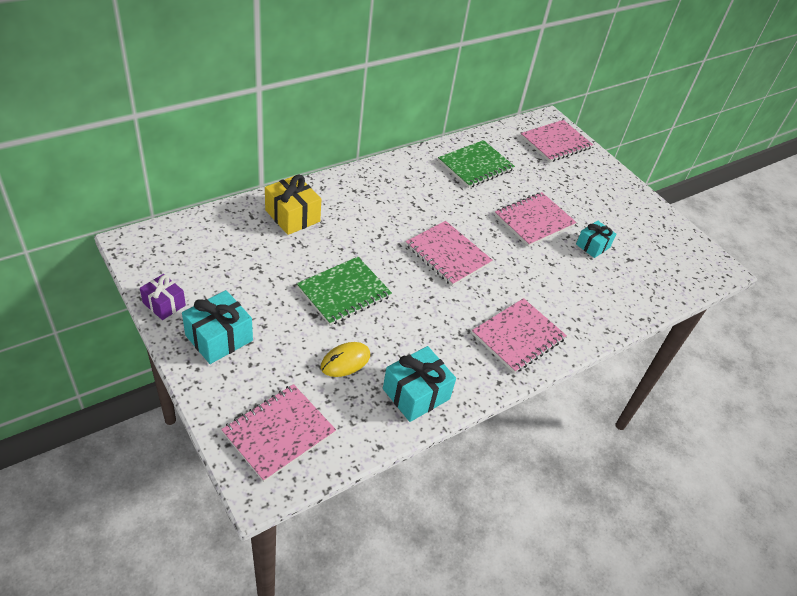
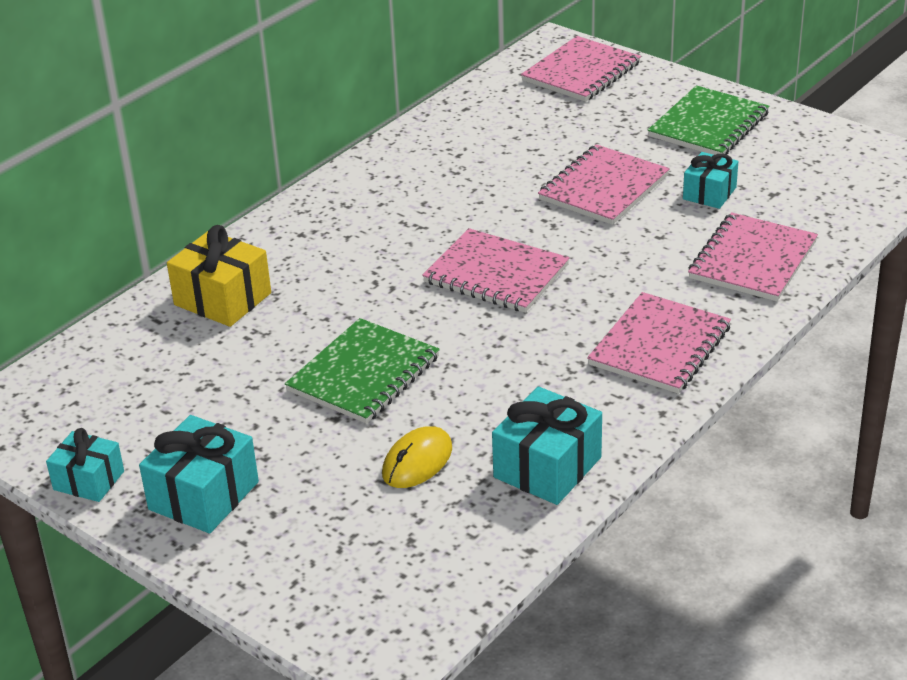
camera: 10 degrees left, 10 degrees down
(164, 304) = (89, 480): purple gift -> turquoise gift
(279, 433) = (369, 584): pink notebook -> pink notebook (753, 260)
(475, 165) = (473, 141): green notebook -> green notebook (708, 125)

